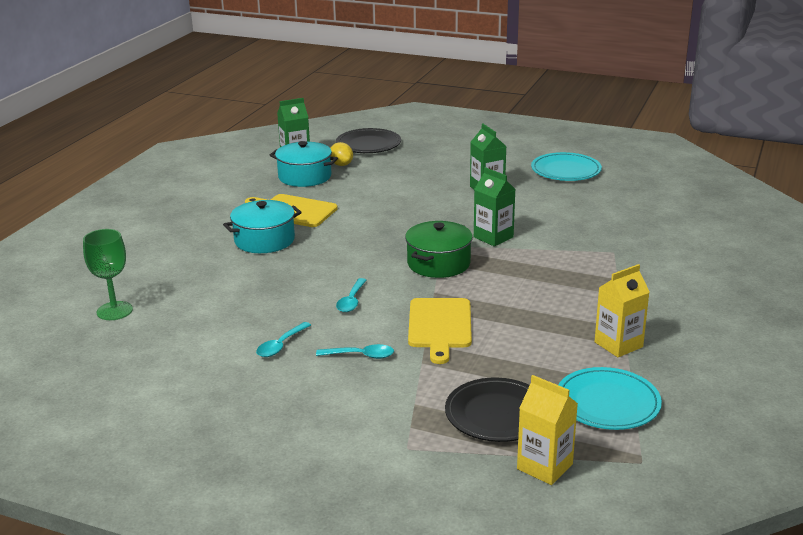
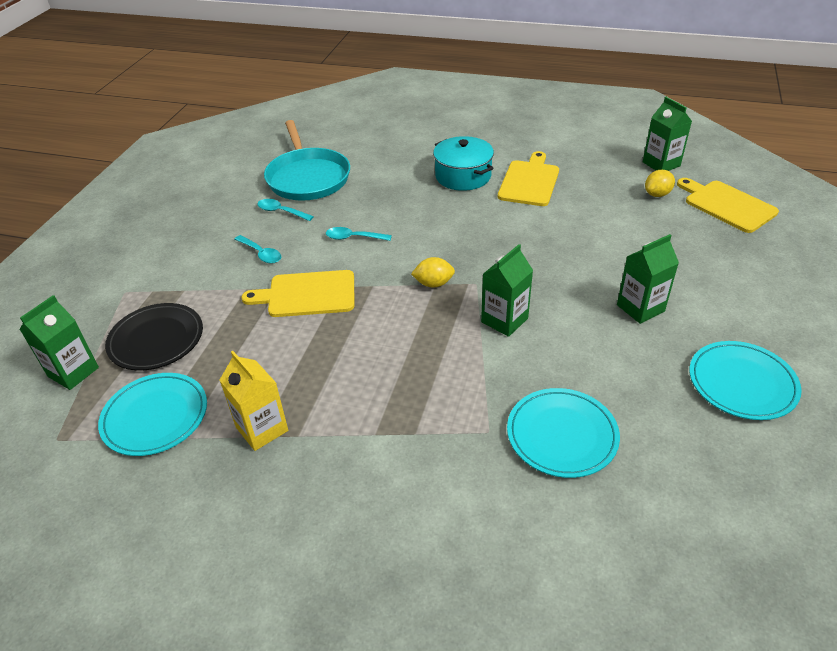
camera: 85 degrees right, 15 degrees up
(114, 311) = (336, 133): green goblet -> none
(213, 329) = (307, 177): none -> turquoise pan
(305, 176) = (613, 176): turquoise pot -> none
(361, 355) = (261, 253): turquoise spoon -> turquoise spoon turned 45 degrees counterclockwise
(368, 144) = (727, 205): black plate -> yellow cutting board
(438, 263) = (433, 284): green pot -> yellow lemon
(544, 467) = (73, 372): yellow carton -> green carton
(614, 228) = (562, 435): none -> turquoise plate

